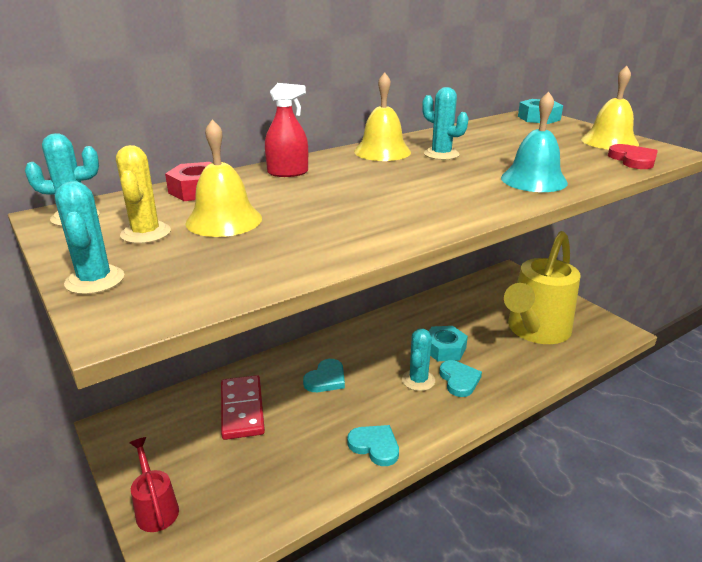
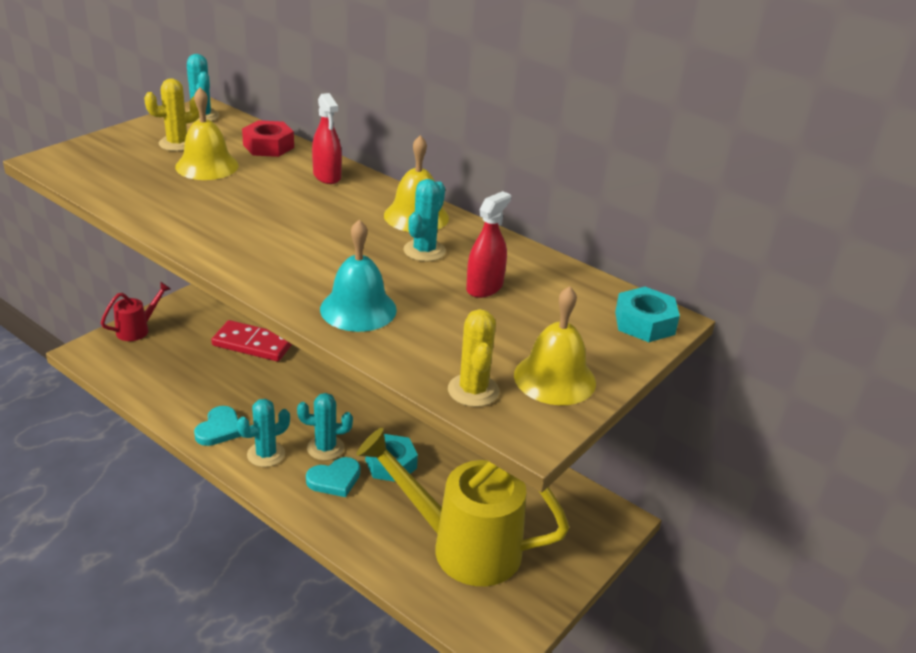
camera: 70 degrees right, 5 degrees up
(95, 280) = (103, 143): turquoise cactus -> turquoise cactus (266, 454)
(242, 409) = (253, 344): red domino -> red domino turned 45 degrees clockwise
(326, 379) = (309, 384): turquoise heart -> none
(498, 145) = (484, 287): none -> red spray bottle
(633, 160) = (473, 390): red heart -> yellow cactus

